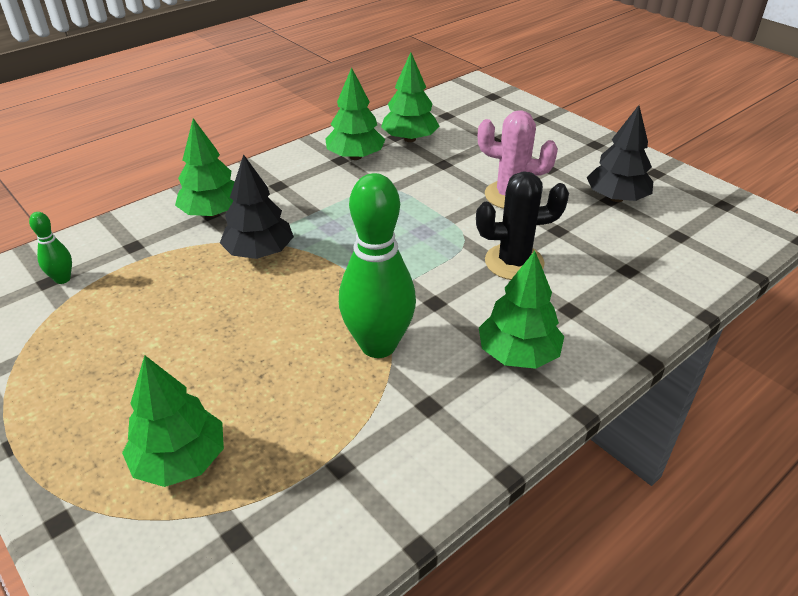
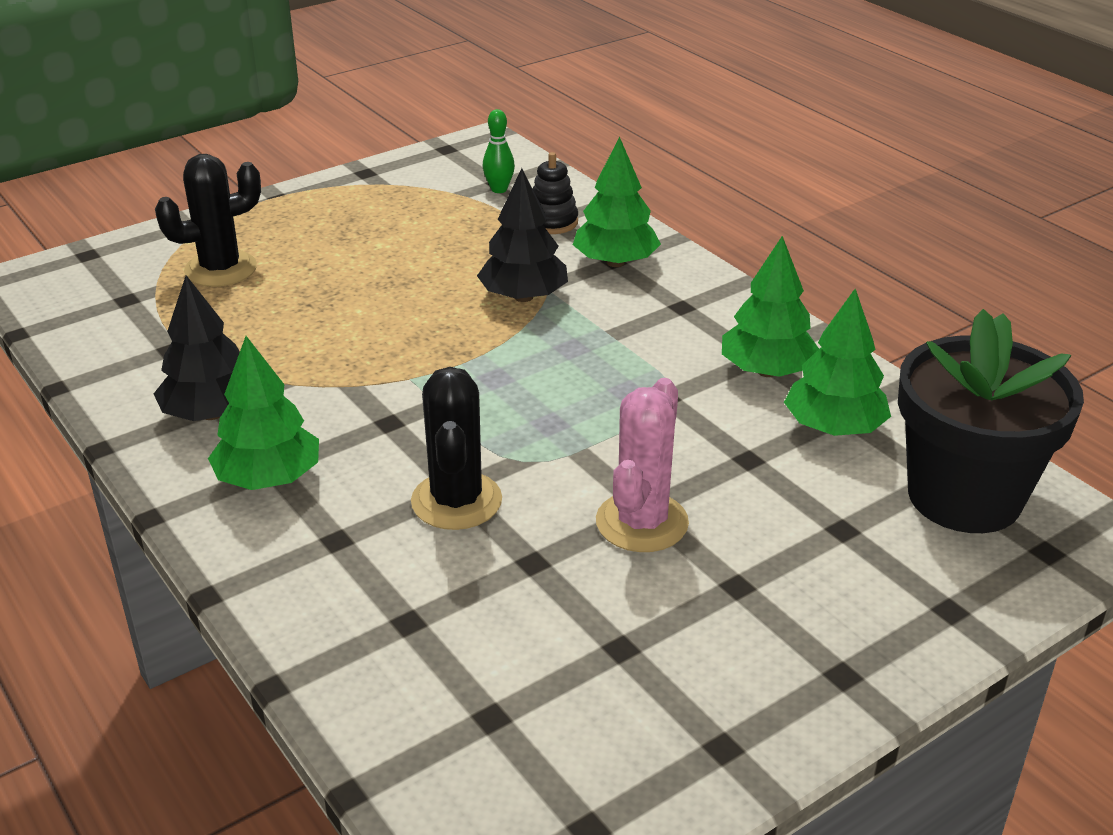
camera: 95 degrees right, 5 degrees down
(137, 245) = (552, 222): none -> black stacking toy
(180, 460) = (220, 269): green tree -> black cactus
(378, 345) = (326, 376): green bowling pin -> none
(459, 110) = (964, 496): none -> black flower pot
(616, 198) = (625, 658): black tree -> black tree (212, 413)

